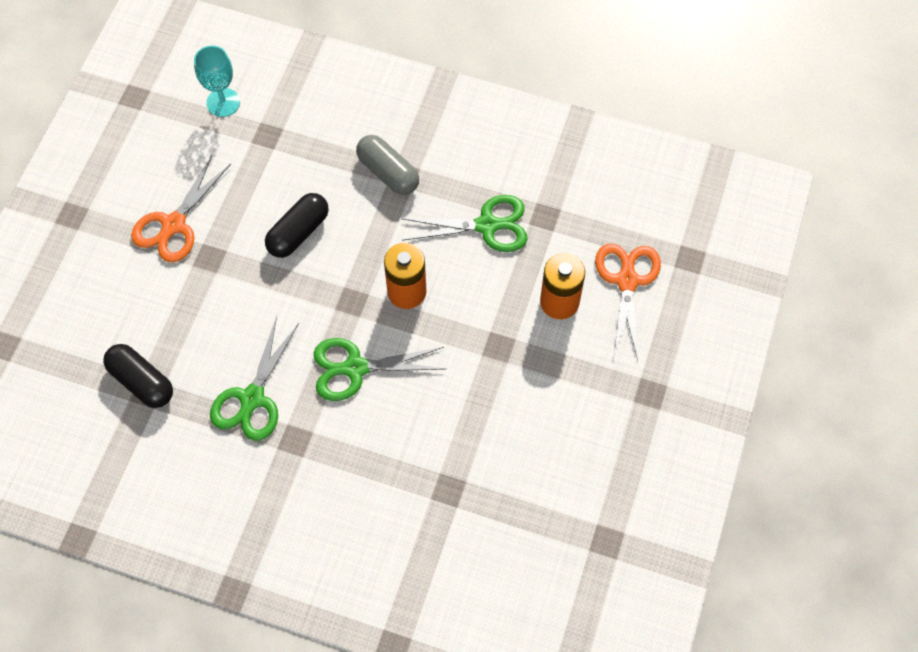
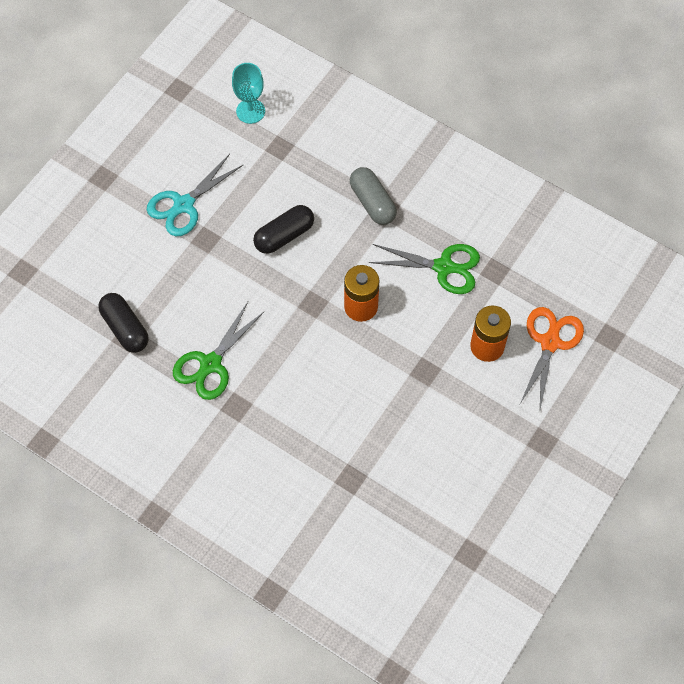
camera: 15 degrees right, 0 degrees up
(174, 224) = (184, 205): orange scissors -> turquoise scissors
(355, 368) = (301, 360): green scissors -> none

